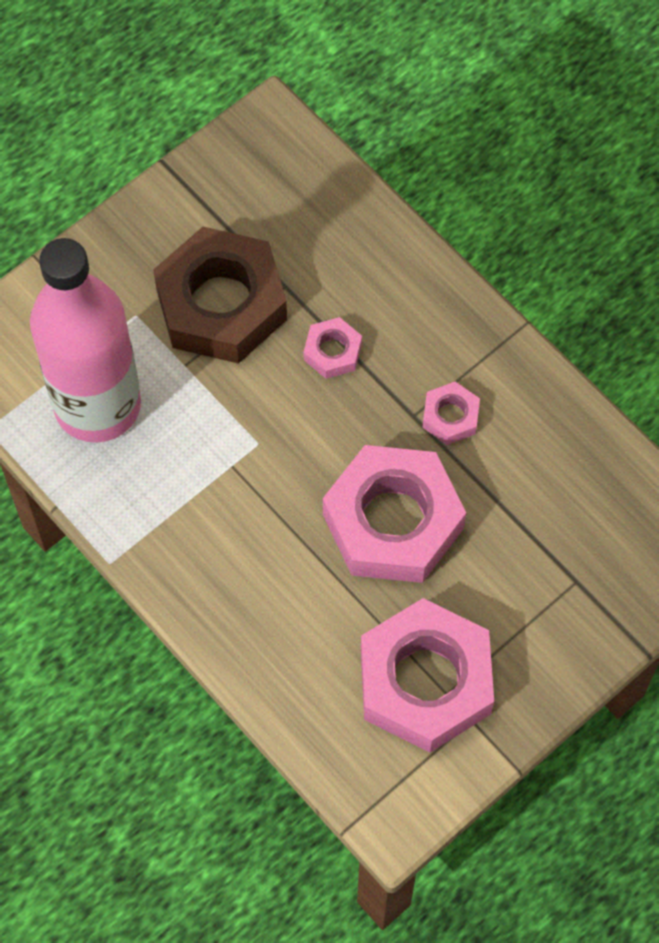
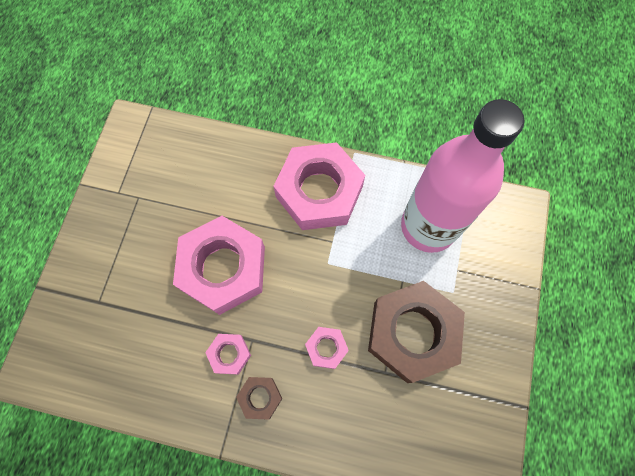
camera: 145 degrees right, 5 degrees up
(425, 681) = (153, 196): pink nut -> pink nut (319, 191)
(445, 350) = (260, 397): none -> brown nut

